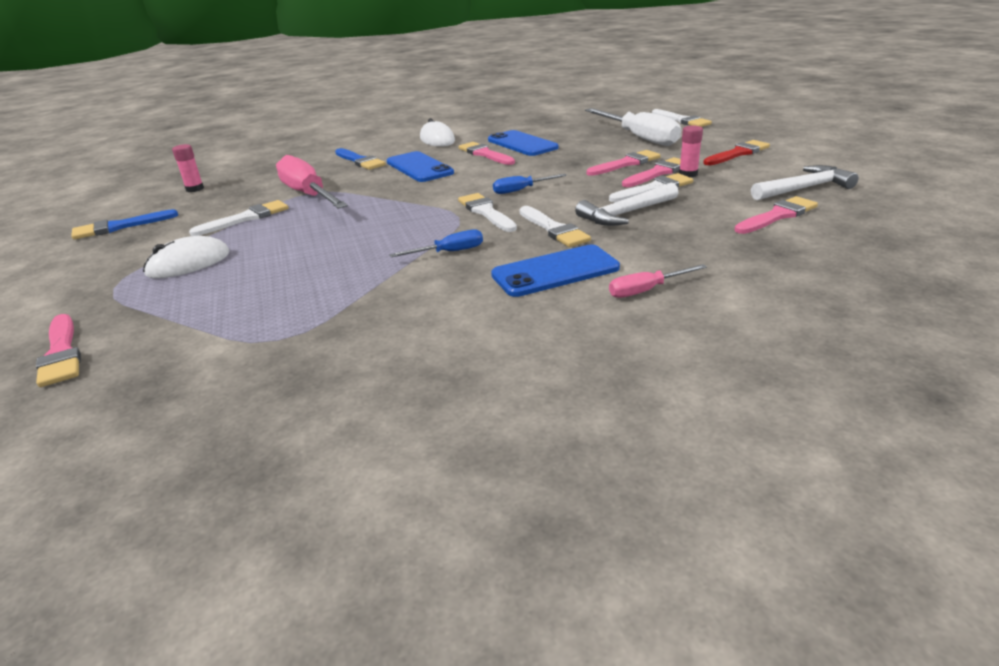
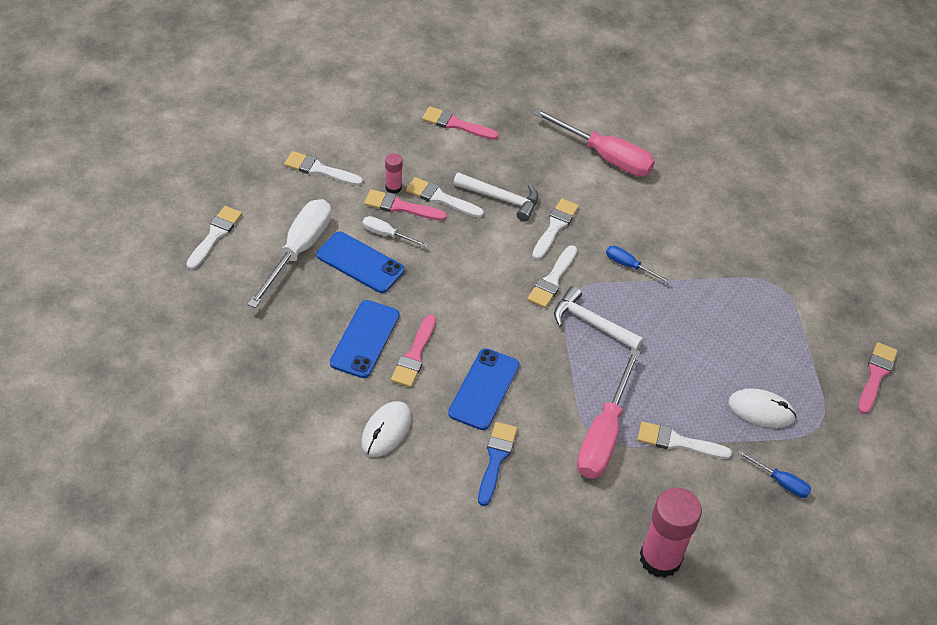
camera: 130 degrees left, 20 degrees up
(119, 227) = (764, 533): blue brush -> none
(195, 189) = (660, 558): pink glue stick -> pink glue stick, size x2.11
(521, 190) = (494, 279): blue screwdriver -> blue screwdriver (780, 482)
(555, 271) = (613, 202): blue phone -> blue phone (360, 262)
(626, 164) = (387, 234): pink brush -> white screwdriver
(646, 290) = (605, 156): pink screwdriver -> pink screwdriver, size x2.04
(738, 153) = (319, 170): red brush -> white brush
(804, 188) = (391, 119): white hammer -> white hammer (591, 323)

